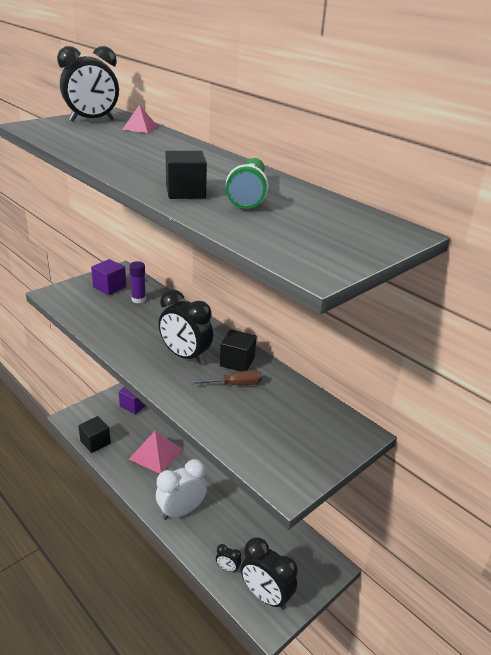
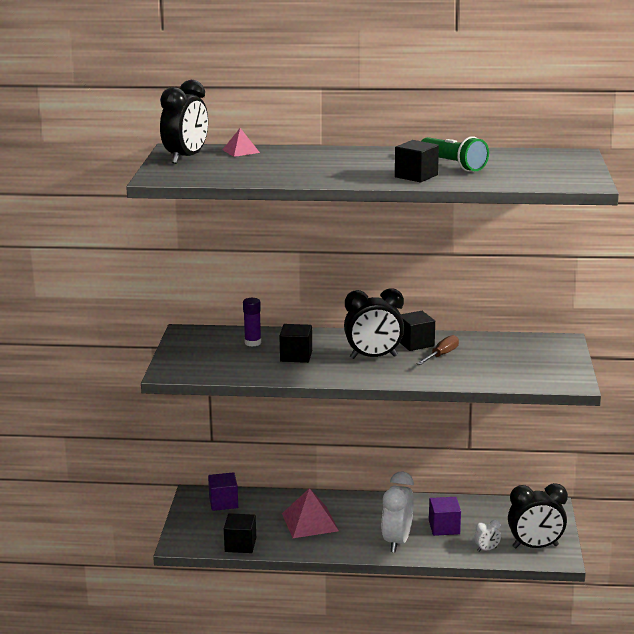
camera: 40 degrees left, 10 degrees down
(109, 287) = (206, 346): purple cube -> purple cube (444, 527)
(141, 325) = (296, 356): none -> black cube
(227, 568) = (487, 549): black clock -> white clock

